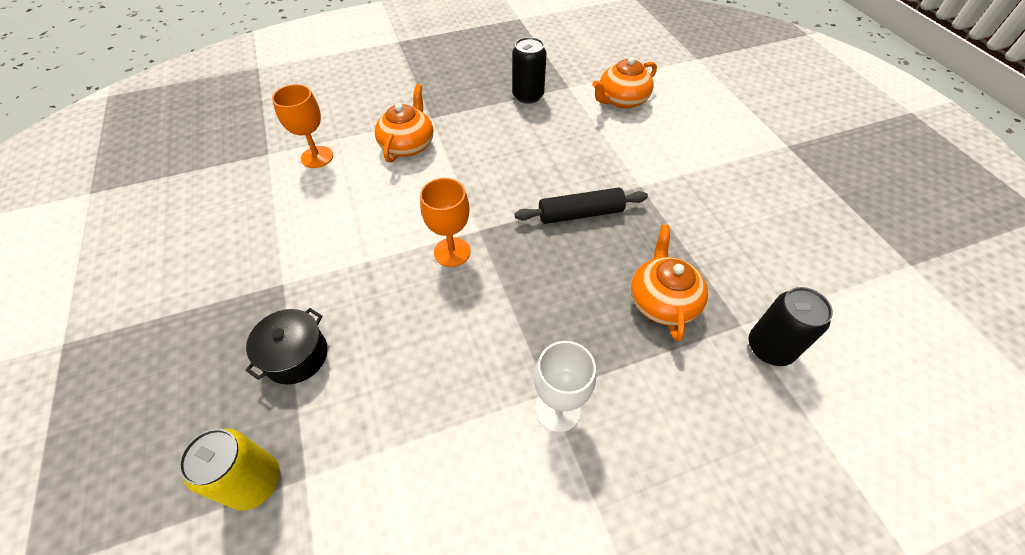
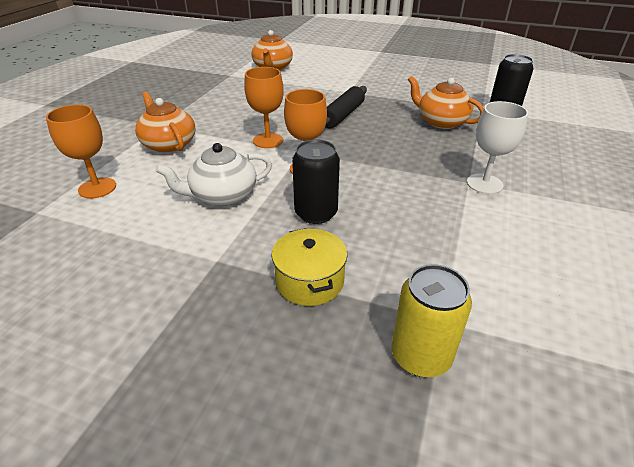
camera: 50 degrees left, 15 degrees down
(296, 356) = (309, 281): black pot -> yellow pot
(364, 228) = (222, 195): none -> white teapot
(474, 195) = (268, 140): none -> orange goblet
(528, 96) = (211, 88): black can -> black can (316, 213)

